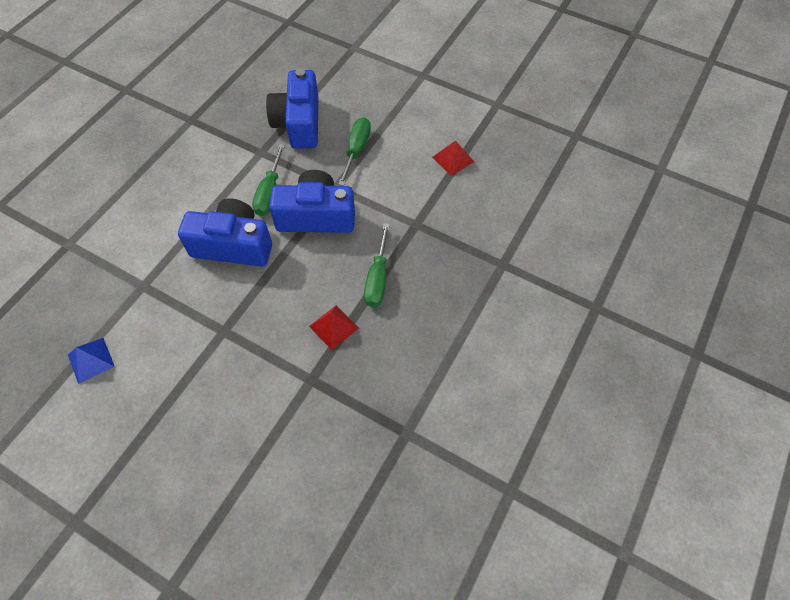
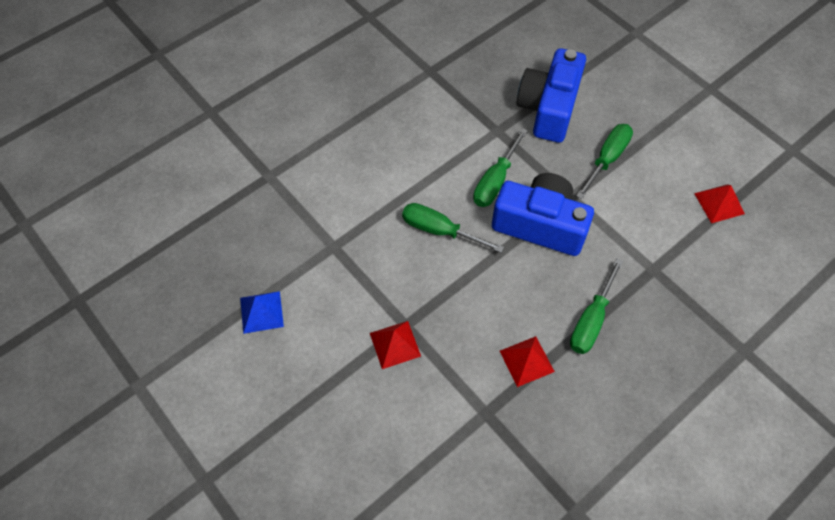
camera: 20 degrees right, 0 degrees up
(218, 349) = (395, 344): none -> red pyramid
(233, 245) = (440, 231): blue camera -> green screwdriver

